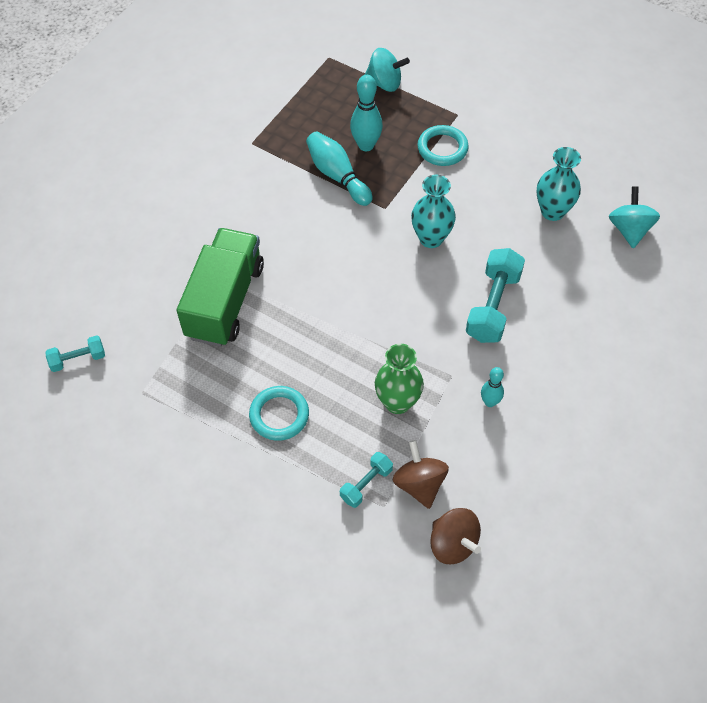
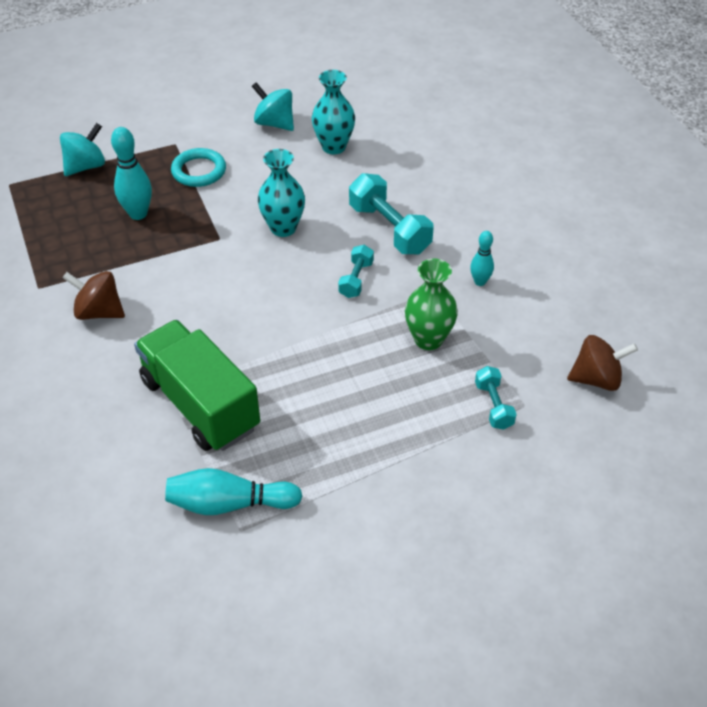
camera: 55 degrees left, 10 degrees down
(78, 359) = (143, 568): turquoise dumbbell -> turquoise dumbbell (356, 279)
(279, 415) = (368, 430): turquoise ring -> none
(337, 176) = (149, 249): turquoise bowling pin -> turquoise bowling pin (229, 503)
(419, 484) = (522, 369): brown spinning top -> brown spinning top (99, 312)
(629, 230) = (394, 119): turquoise spinning top -> turquoise spinning top (274, 123)

